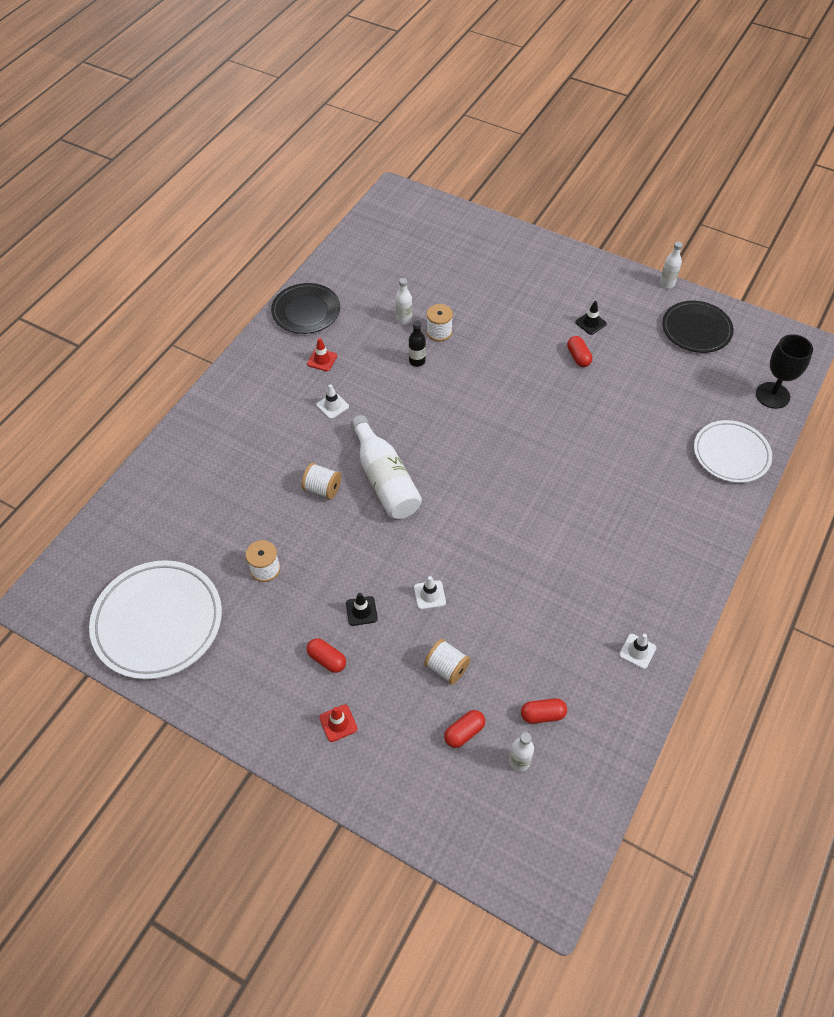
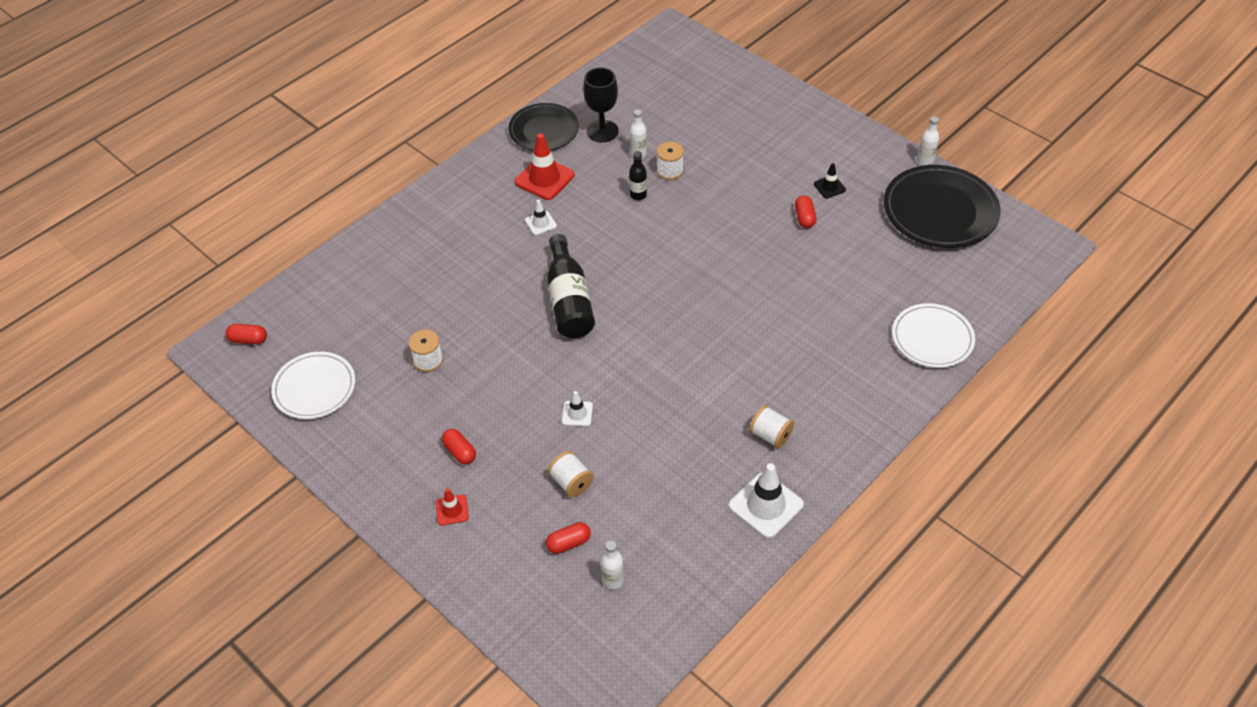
camera: 15 degrees right, 5 degrees down
(158, 622) = (314, 388): white plate -> white plate, size x0.66
(322, 360) = (544, 178): red traffic cone -> red traffic cone, size x1.87
(322, 489) = (506, 298): white spool -> white spool (770, 435)
(361, 611) = (506, 415): black traffic cone -> none
(385, 479) = (569, 300): white bottle -> black bottle
(542, 714) = (650, 543): red capsule -> red capsule (248, 340)
(637, 651) = (766, 505): white traffic cone -> white traffic cone, size x1.87
(696, 330) = (940, 211): black plate -> black plate, size x1.52
(772, 395) = (999, 289): black goblet -> black goblet (602, 131)

